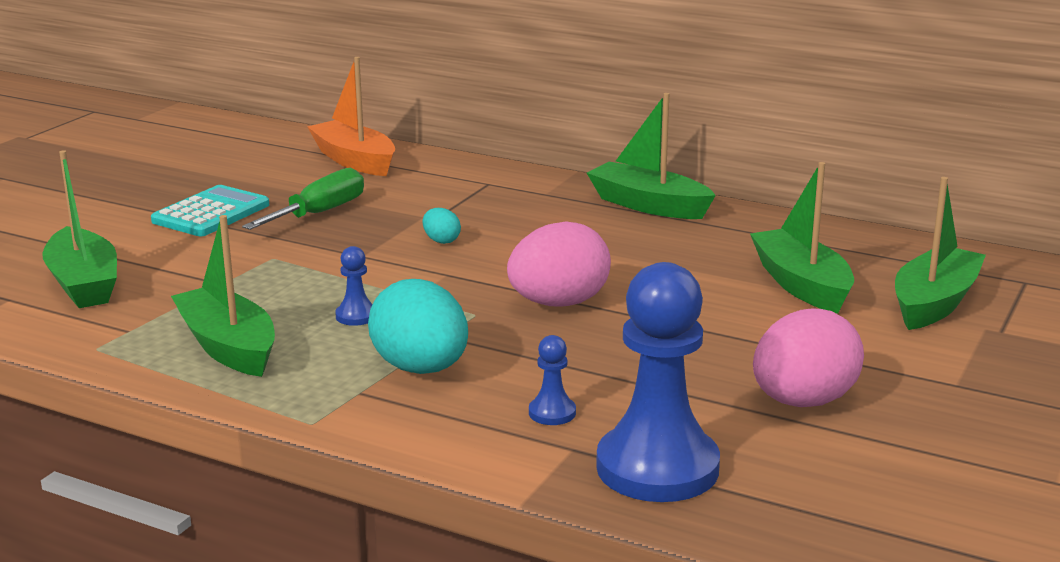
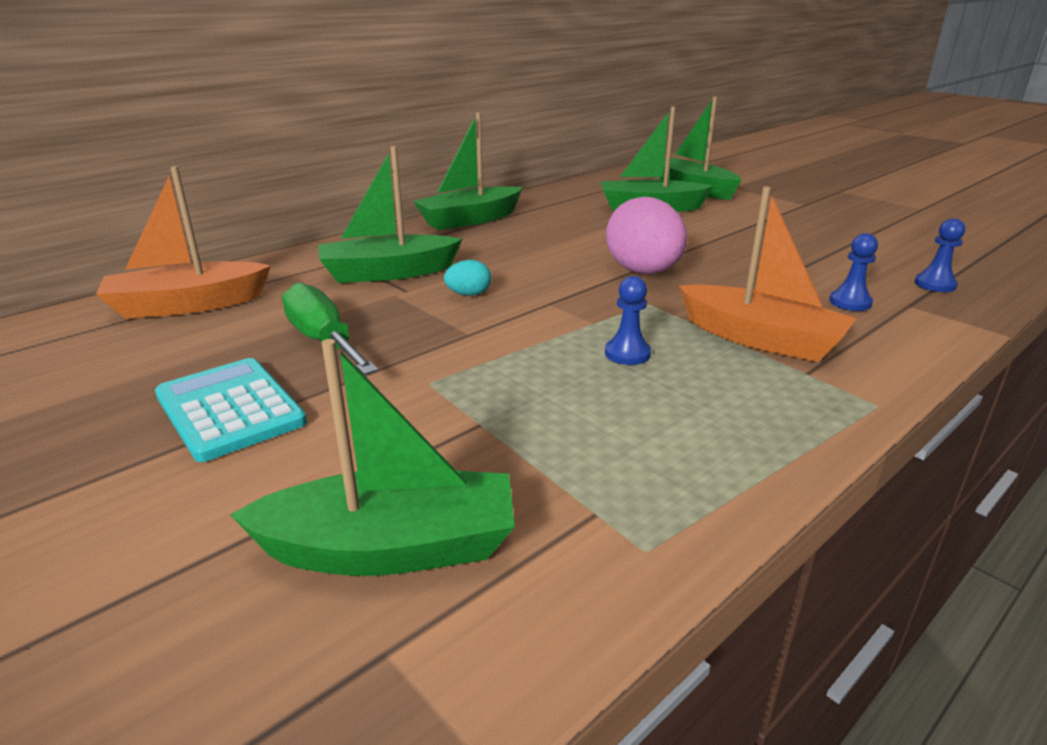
camera: 70 degrees left, 5 degrees up
(228, 347) = (680, 436): green boat -> green boat (388, 273)
(421, 369) = (760, 339): turquoise egg -> orange boat
(657, 468) = (935, 284): blue pawn -> blue pawn, size x0.41
(803, 402) = (830, 235): pink egg -> none

